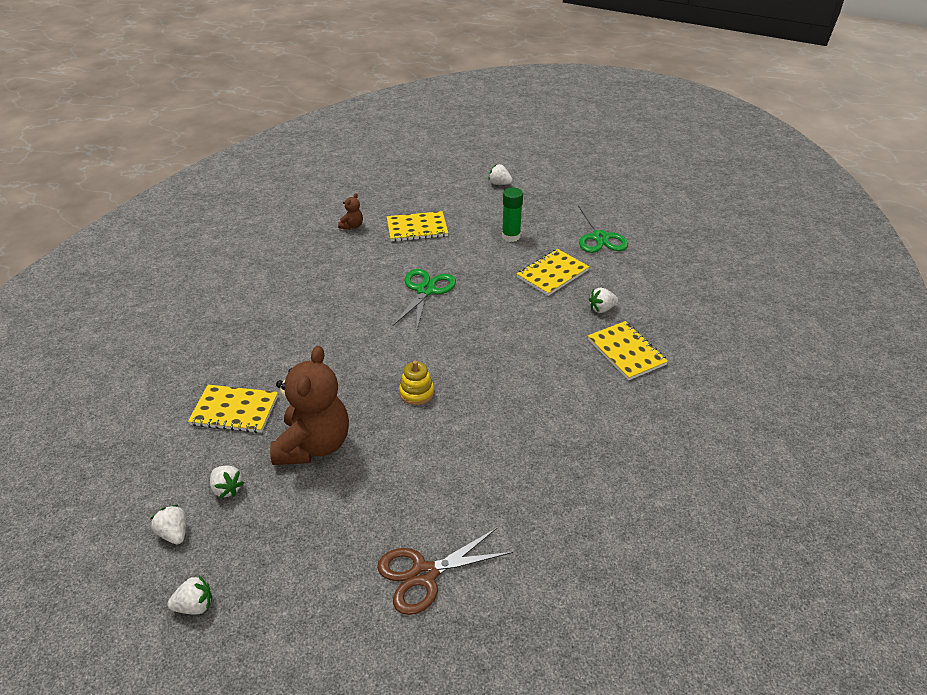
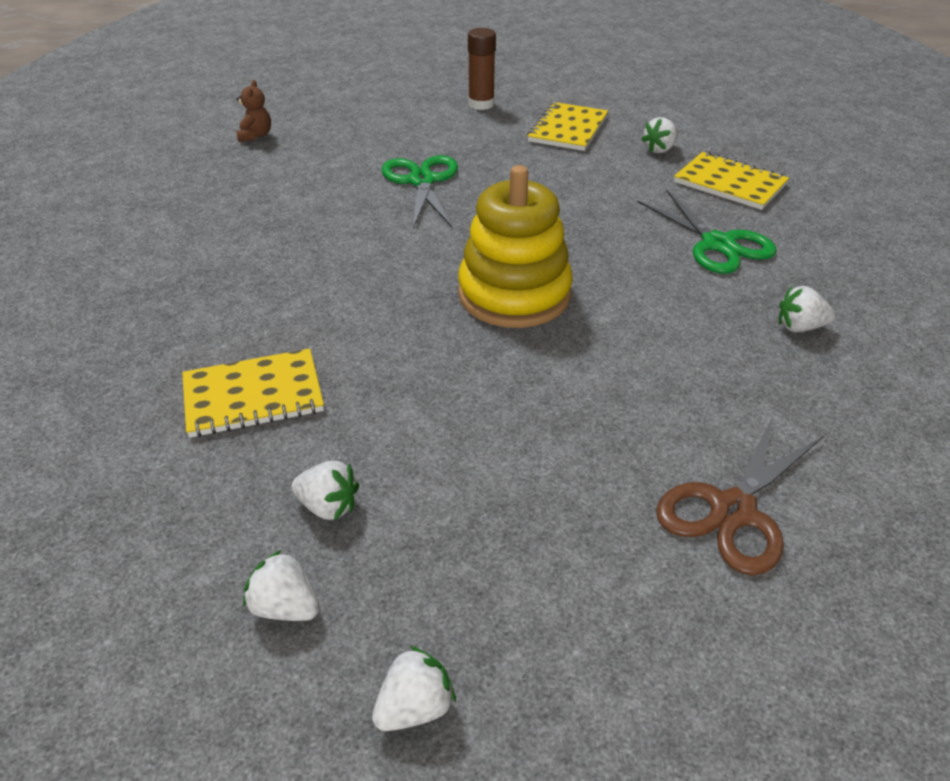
camera: 25 degrees left, 0 degrees up
(314, 445) = (421, 401): brown teddy bear -> none
(416, 392) = (514, 294): yellow stacking toy -> yellow stacking toy, size x2.09
(417, 228) = (350, 120): yellow notebook -> none
(499, 184) = (418, 58): white strawberry -> white strawberry (799, 327)
(511, 236) = (481, 104): green glue stick -> brown glue stick
(600, 237) = (589, 84): green scissors -> green scissors (718, 244)

